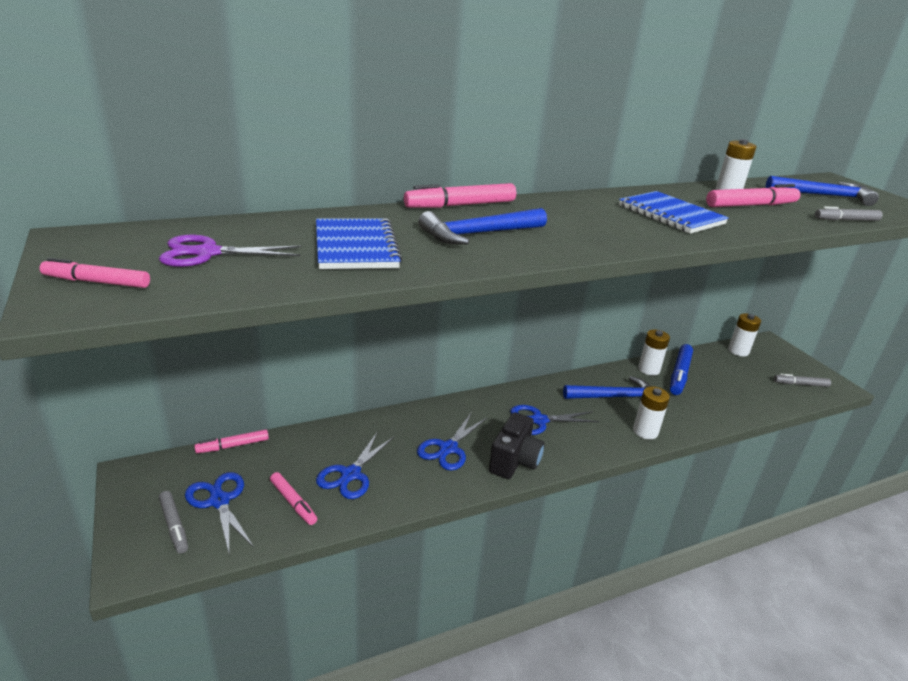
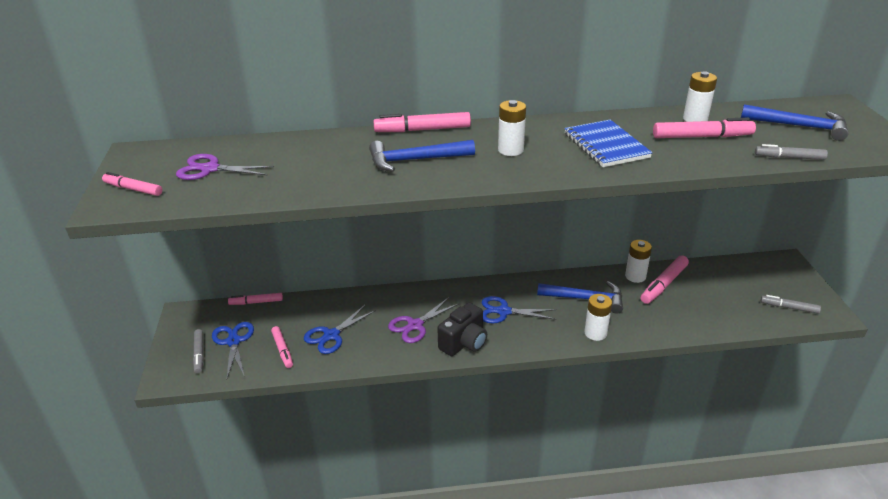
camera: 20 degrees right, 5 degrees up
(356, 247) = (313, 168): blue notebook -> none
(448, 448) = (415, 325): blue scissors -> purple scissors
(679, 374) = (664, 284): blue marker -> pink marker
(738, 351) = (743, 267): white battery -> white battery (510, 150)

